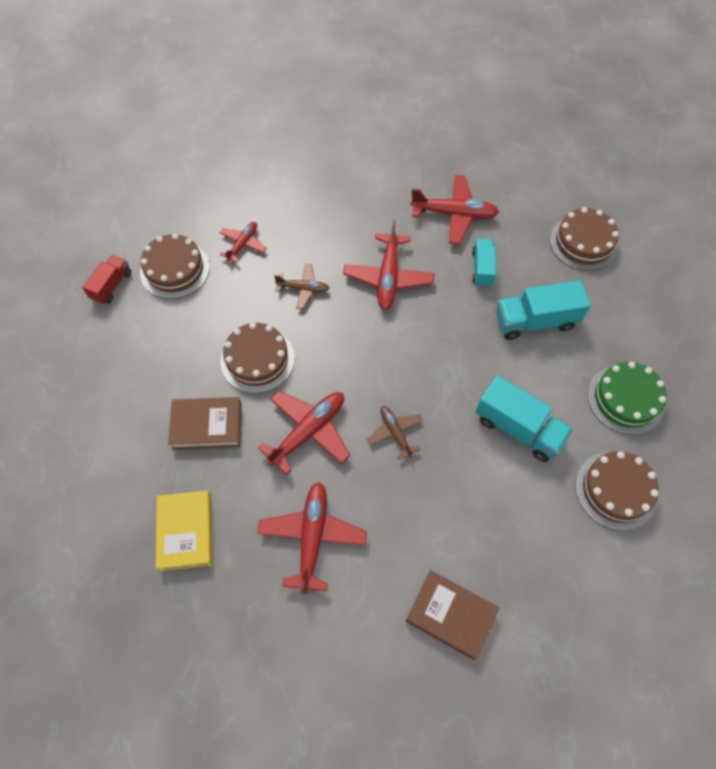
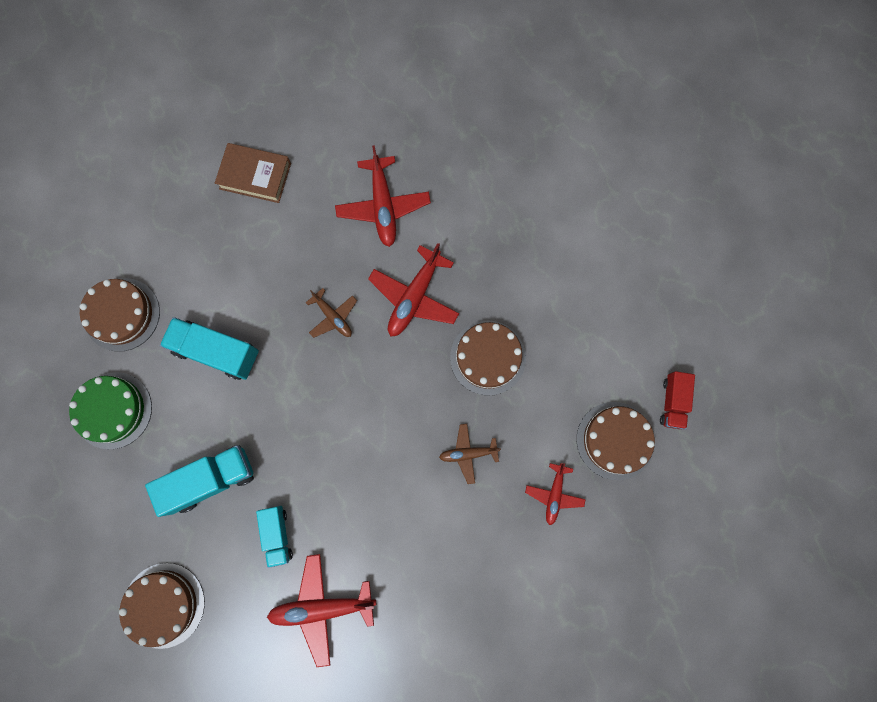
camera: 165 degrees right, 15 degrees up
(186, 532) = (491, 183): yellow book -> none
(207, 425) = (510, 278): brown book -> none
(388, 277) = (380, 493): red plane -> none

